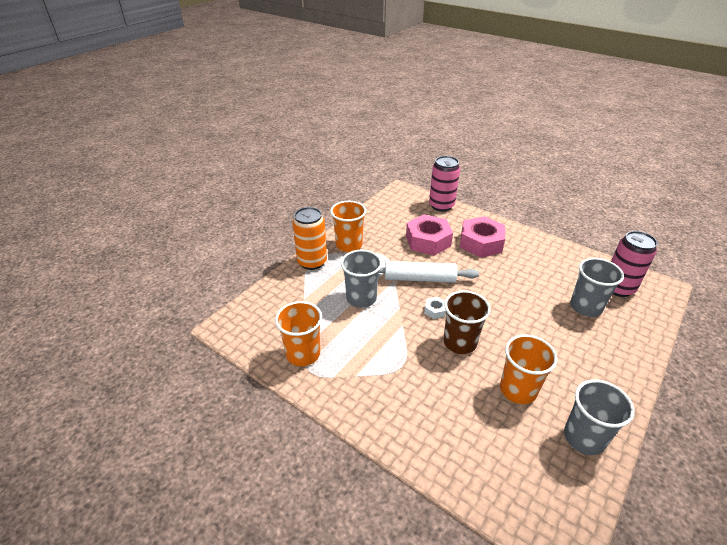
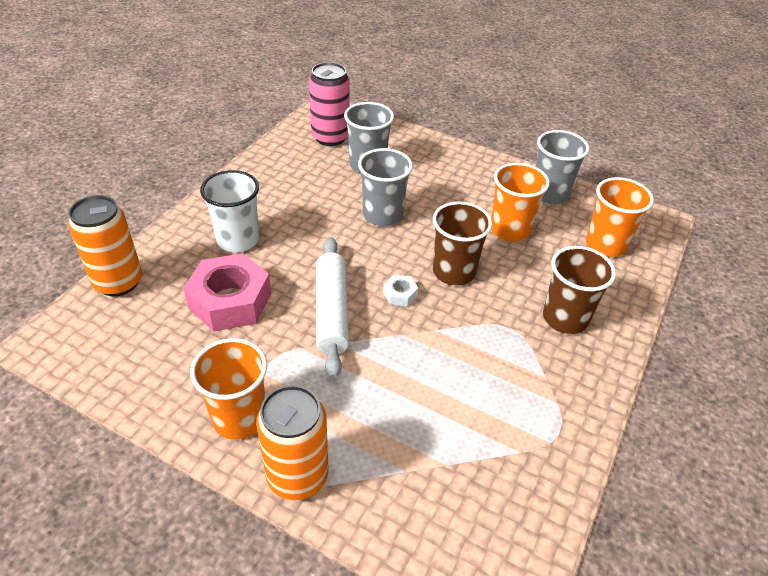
camera: 100 degrees left, 5 degrees up
(303, 354) = (530, 448): orange cup -> orange cup (605, 245)
(361, 298) = (390, 384): grey cup -> grey cup (382, 215)
(410, 403) = (565, 318): none -> brown cup
(441, 205) = (118, 282): pink can -> orange can
(481, 243) = (238, 240): pink nut -> white cup

